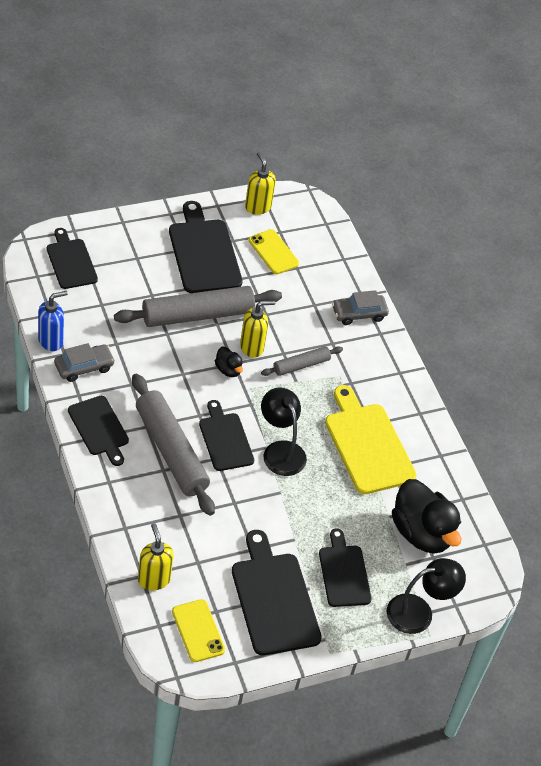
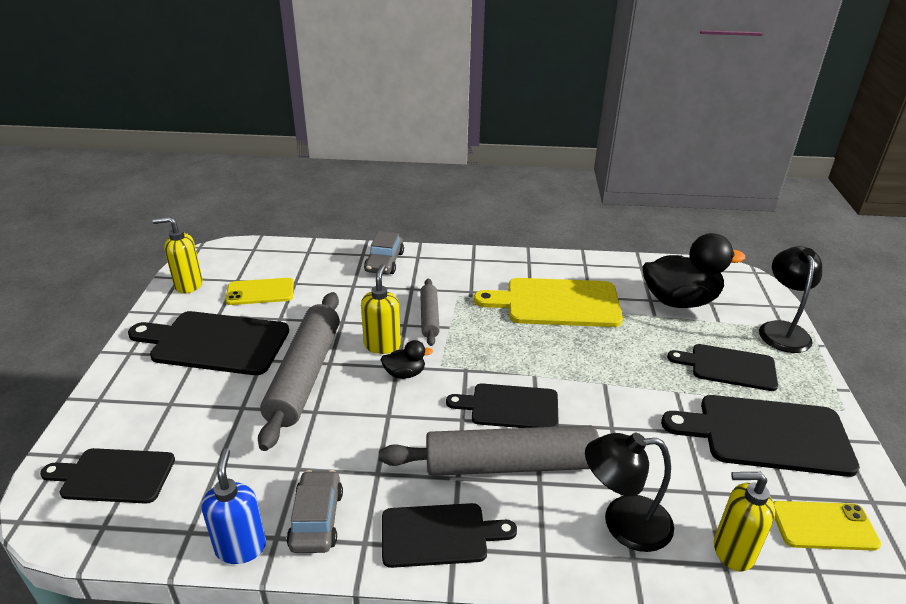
camera: 60 degrees left, 15 degrees down
(280, 451) = (543, 366): black lamp -> black lamp (623, 523)

